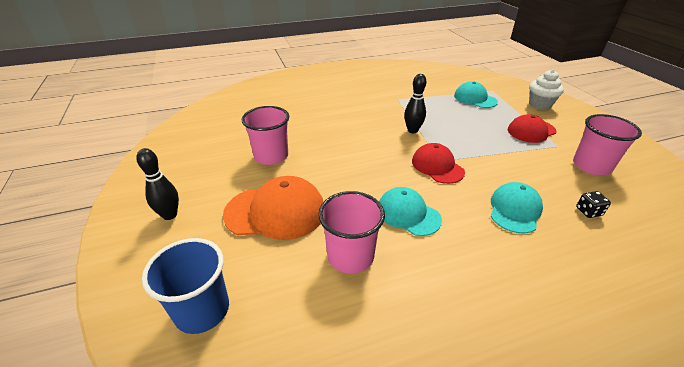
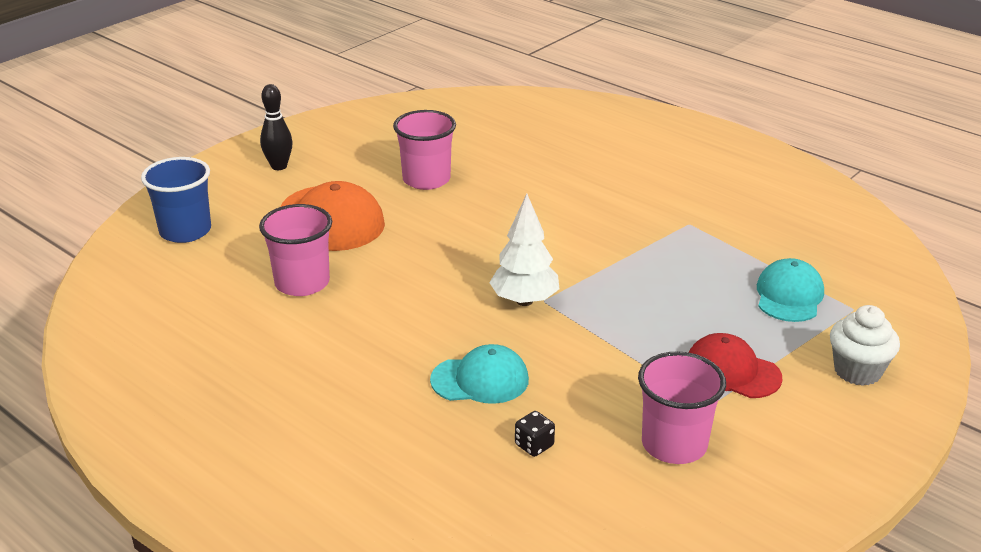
camera: 60 degrees right, 5 degrees down
(408, 214) = (400, 301): turquoise cap -> none
(412, 130) = (601, 260): black bowling pin -> none
(437, 166) = (524, 301): red cap -> white tree

